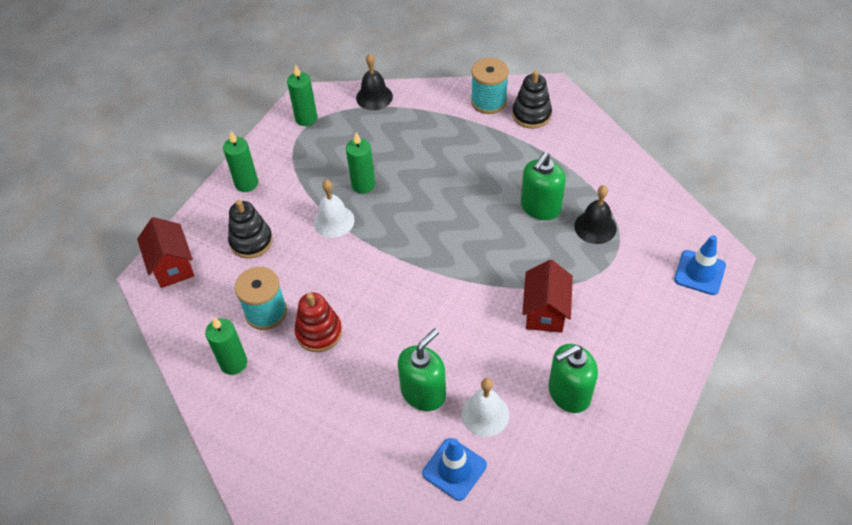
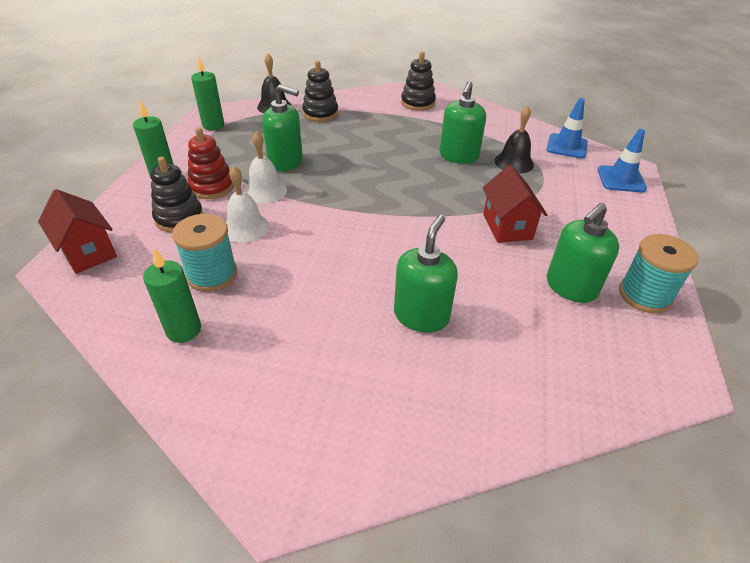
camera: 20 degrees left, 10 degrees down
(319, 332) = (280, 282): red stacking toy -> red stacking toy (212, 187)
(363, 185) = (286, 162): green candle -> green soap dispenser
(419, 116) = (320, 113): none -> black stacking toy
(454, 469) = (493, 384): blue traffic cone -> blue traffic cone (566, 146)
(485, 414) = (498, 322): white bell -> white bell (245, 227)
(488, 102) = (377, 99): turquoise spool -> turquoise spool (644, 295)

